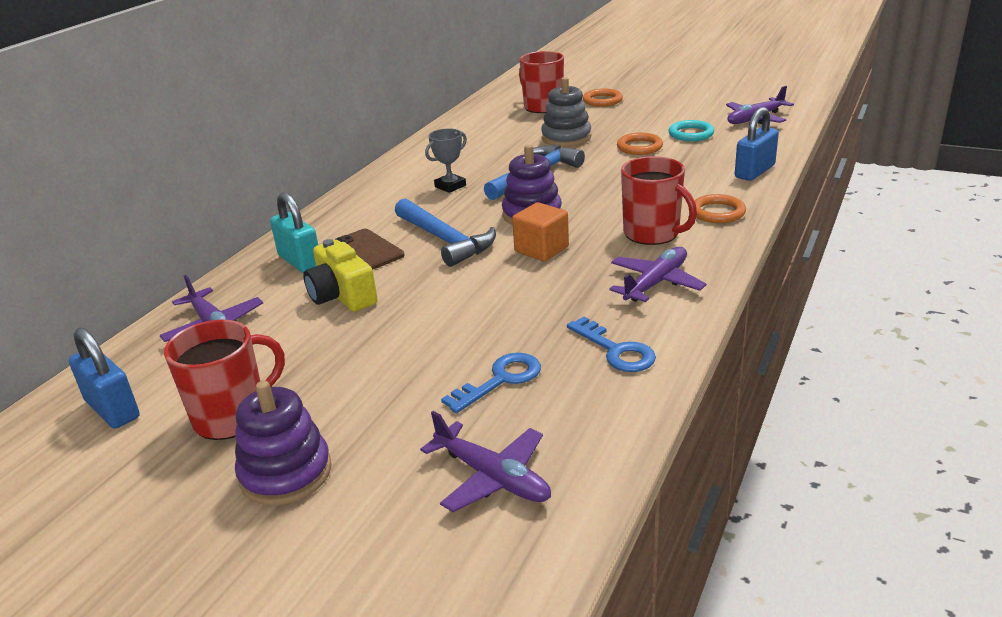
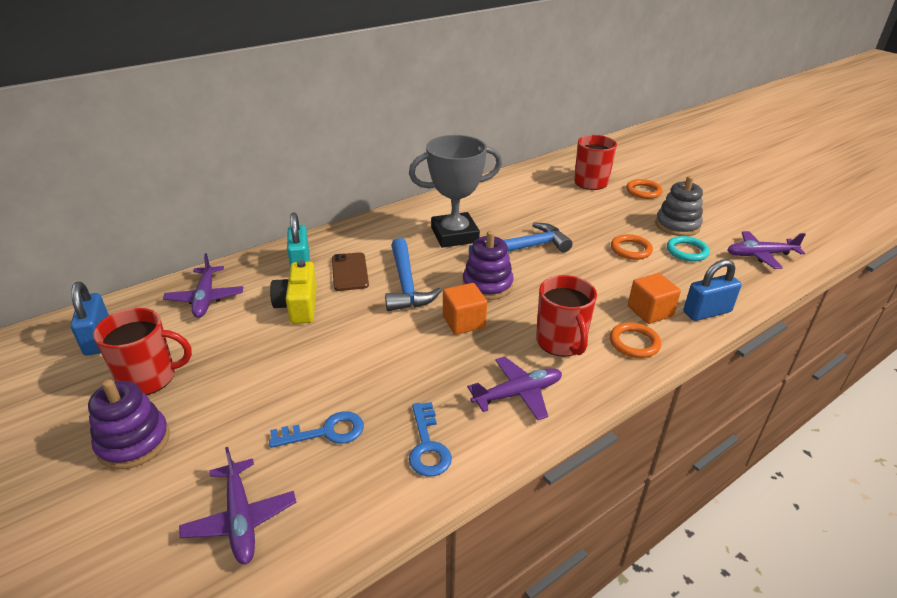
camera: 25 degrees right, 5 degrees up
(450, 186) = (454, 235): grey trophy -> grey trophy, size x2.10
(566, 138) = (580, 219): grey stacking toy -> grey stacking toy (677, 225)
(706, 186) = (650, 311): none -> orange cube

